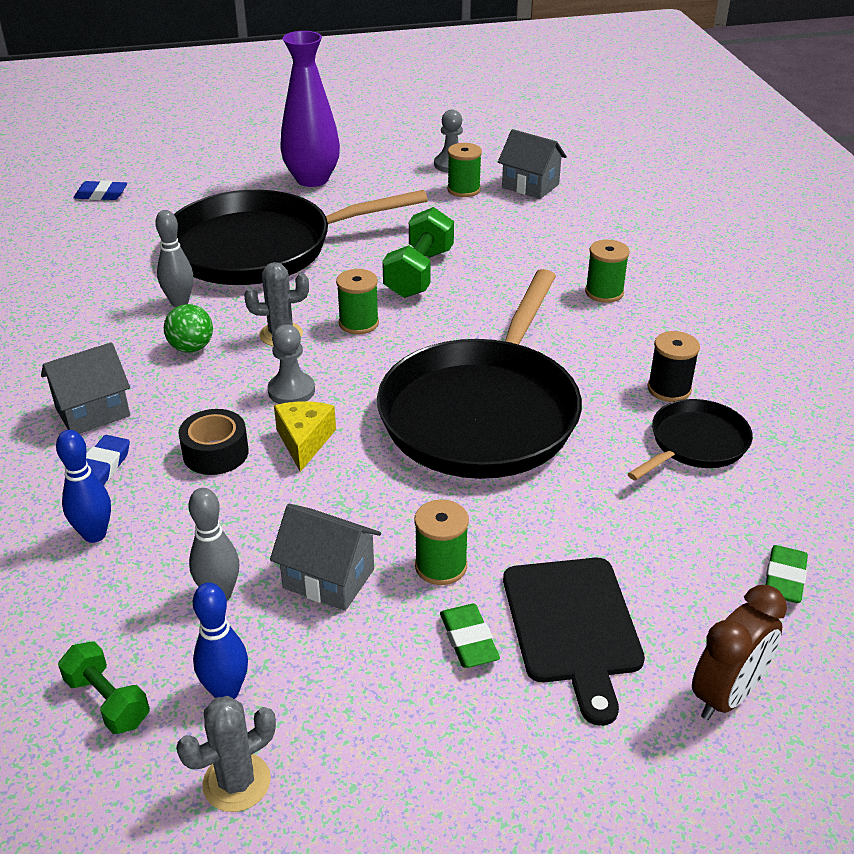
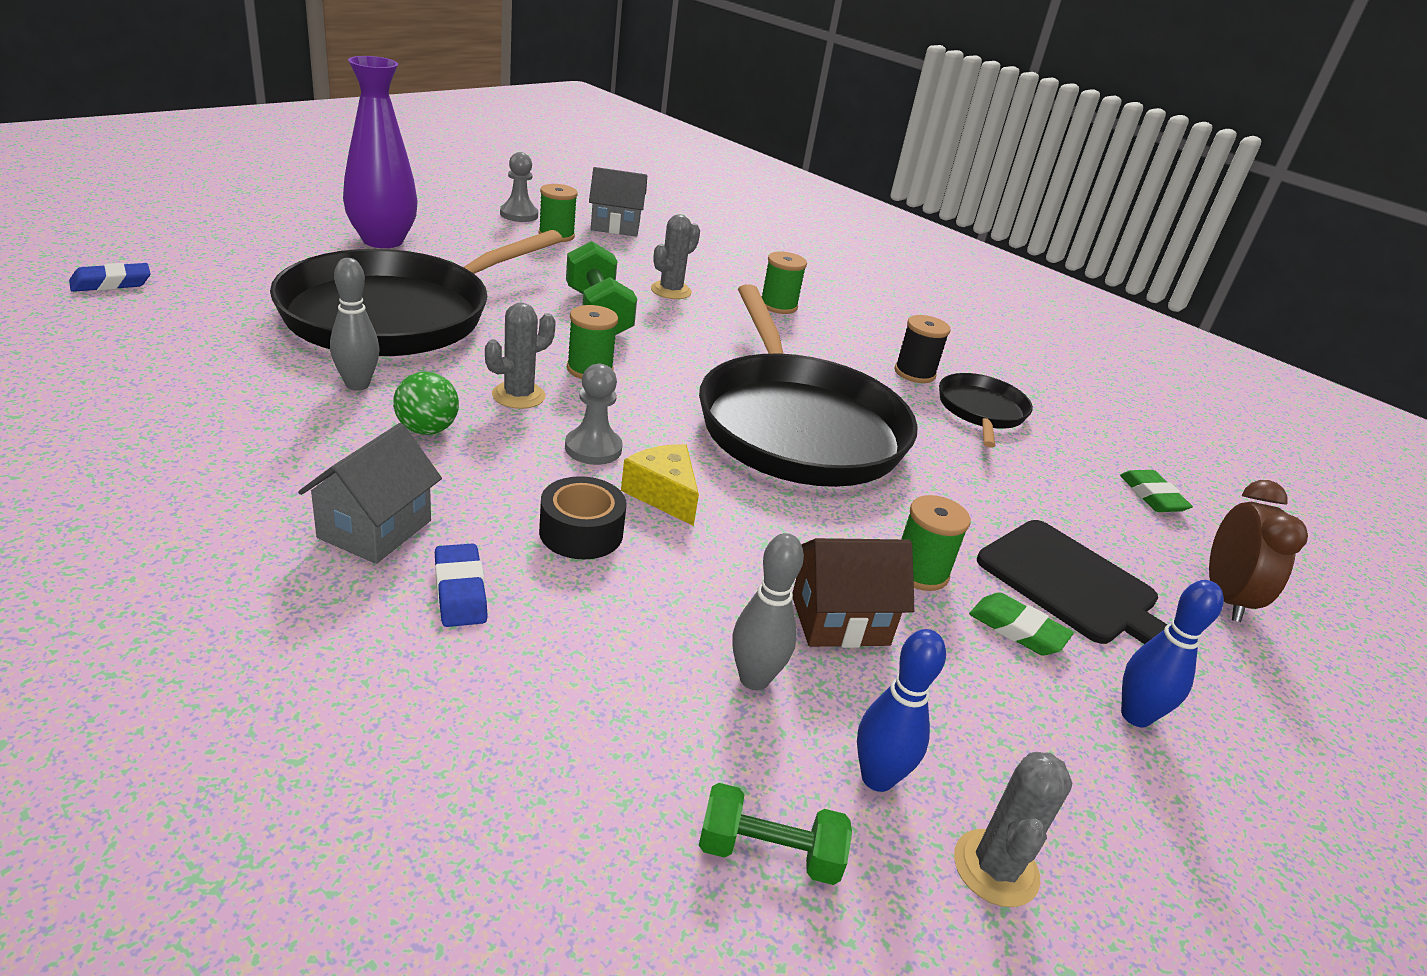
camera: 40 degrees left, 5 degrees down
(95, 534) = (536, 668): blue bowling pin -> blue bowling pin (1135, 716)
(329, 578) = (840, 620): grey house -> brown house
(511, 260) = (671, 291): none -> grey cactus

